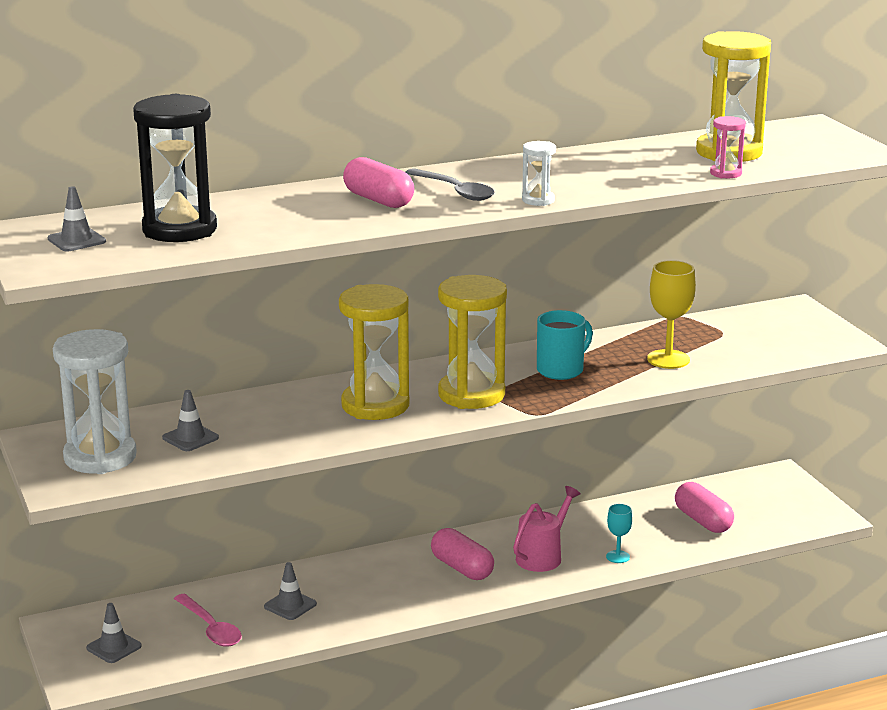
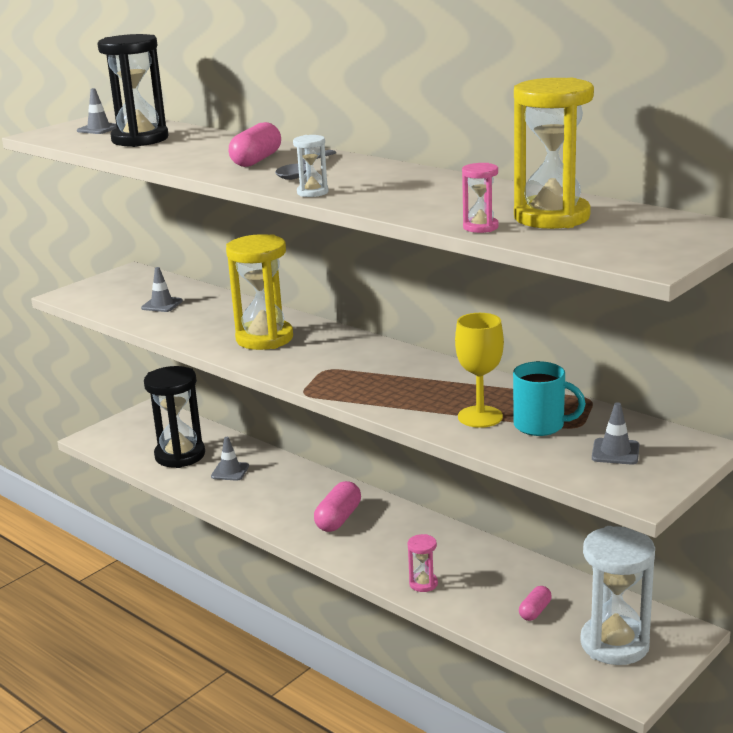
camera: 65 degrees right, 0 degrees up
(100, 457) = (115, 292): white hourglass -> white hourglass (614, 644)
(114, 647) = (136, 434): grey traffic cone -> grey traffic cone (615, 452)
(211, 628) = (180, 455): pink spoon -> black hourglass
(471, 394) = (317, 363): yellow hourglass -> none
(542, 556) = (390, 548): pink watering can -> none
(561, 370) = (403, 381): turquoise mug -> turquoise mug (540, 426)
(618, 557) = (423, 584): turquoise goblet -> pink hourglass
(703, 521) = (535, 611): pink capsule -> pink capsule, size x0.59

